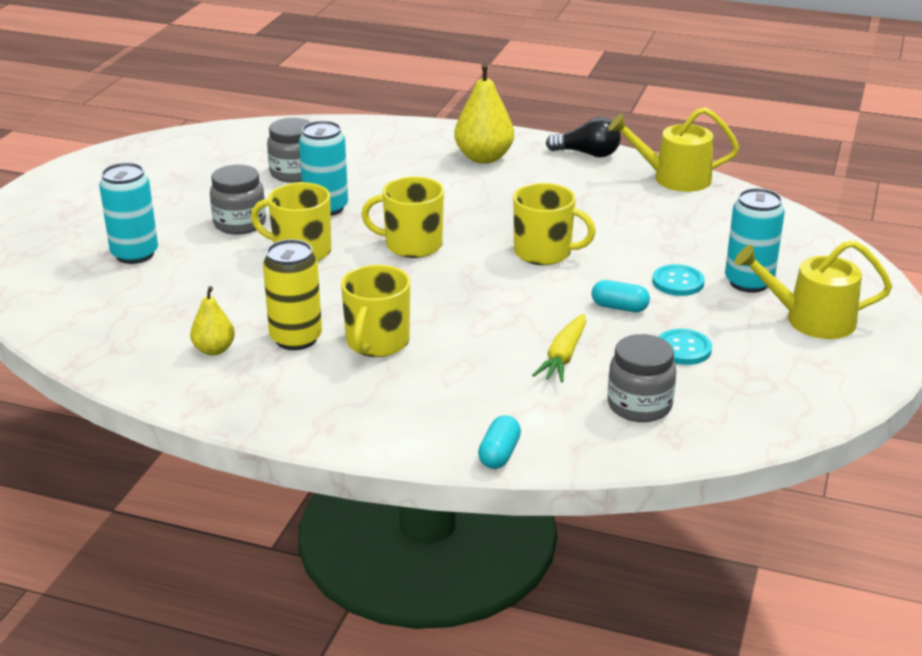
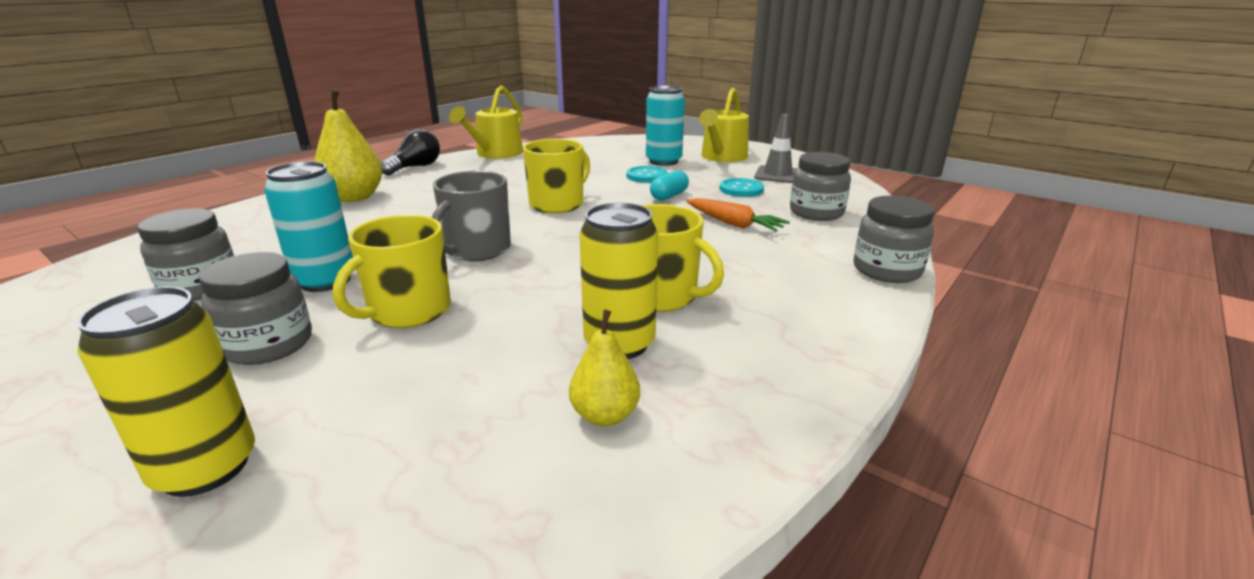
camera: 70 degrees left, 5 degrees down
(135, 254) = (205, 468): turquoise can -> yellow can
(412, 245) = (476, 250): yellow mug -> grey mug
(499, 454) = (886, 270): turquoise capsule -> grey jar
(563, 357) = (733, 224): yellow carrot -> orange carrot
(767, 369) = (777, 175): none -> grey traffic cone

